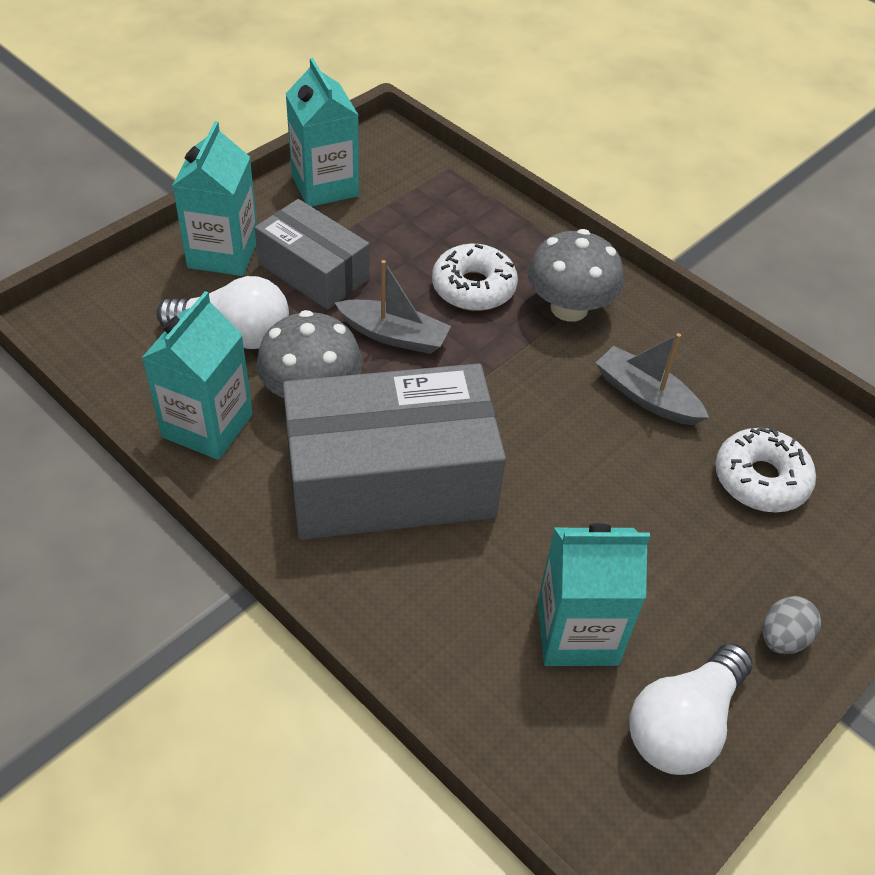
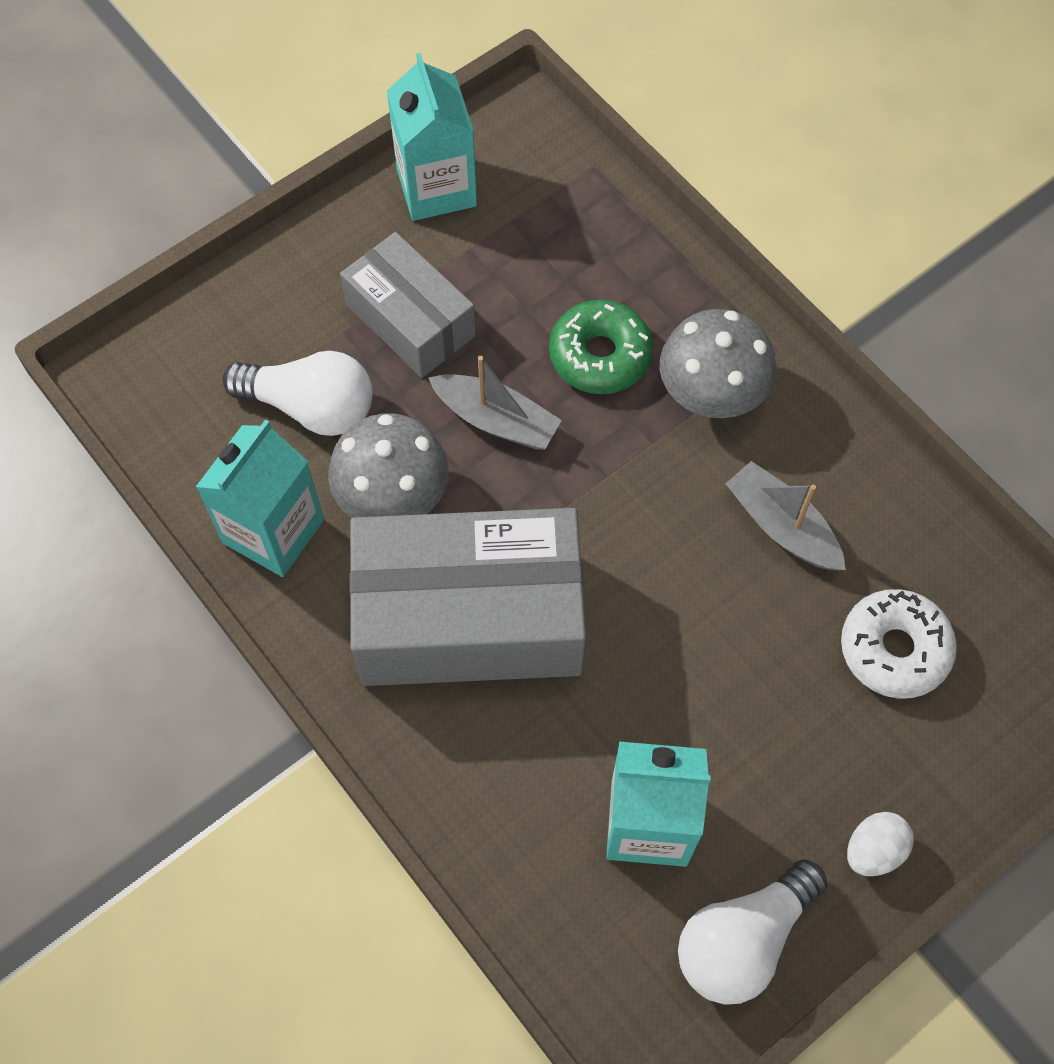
camera: 10 degrees right, 15 degrees up
(223, 253) = (306, 287): turquoise carton -> none
(473, 288) = (600, 355): white donut -> green donut
(783, 638) = (873, 850): grey egg -> white egg

